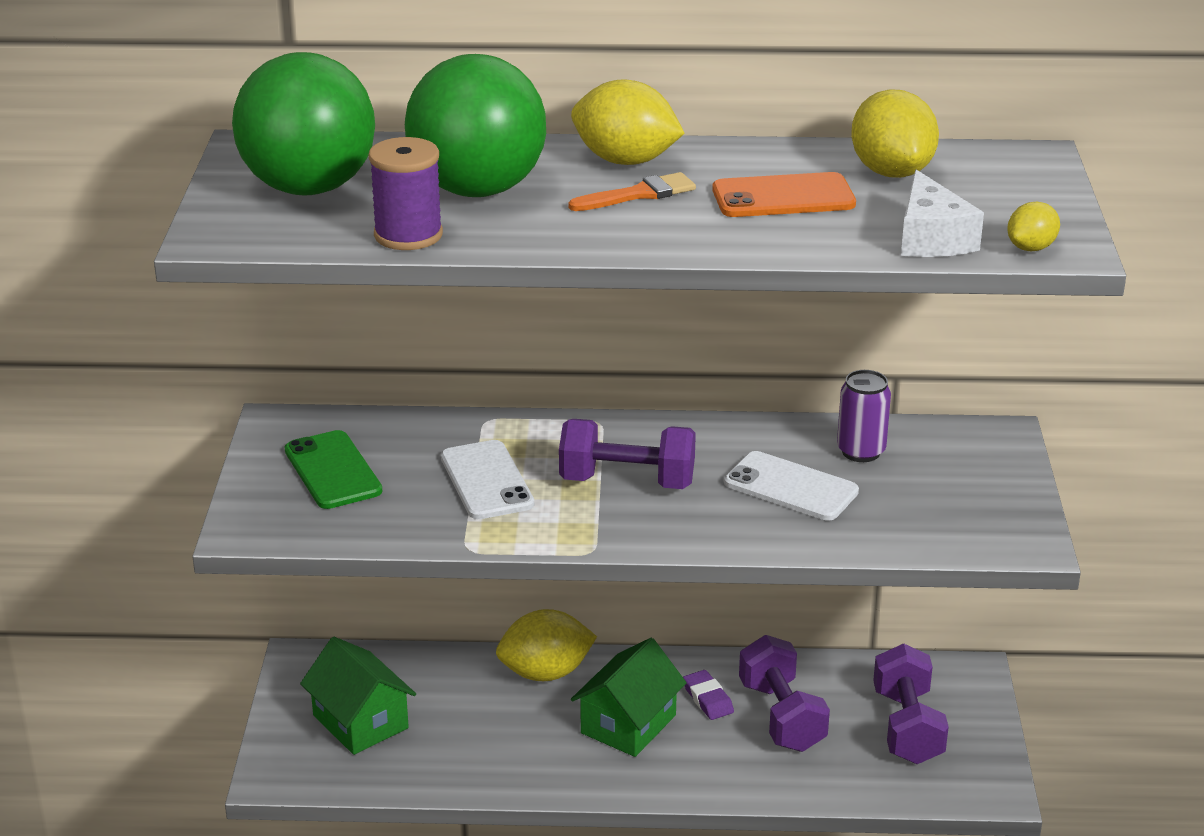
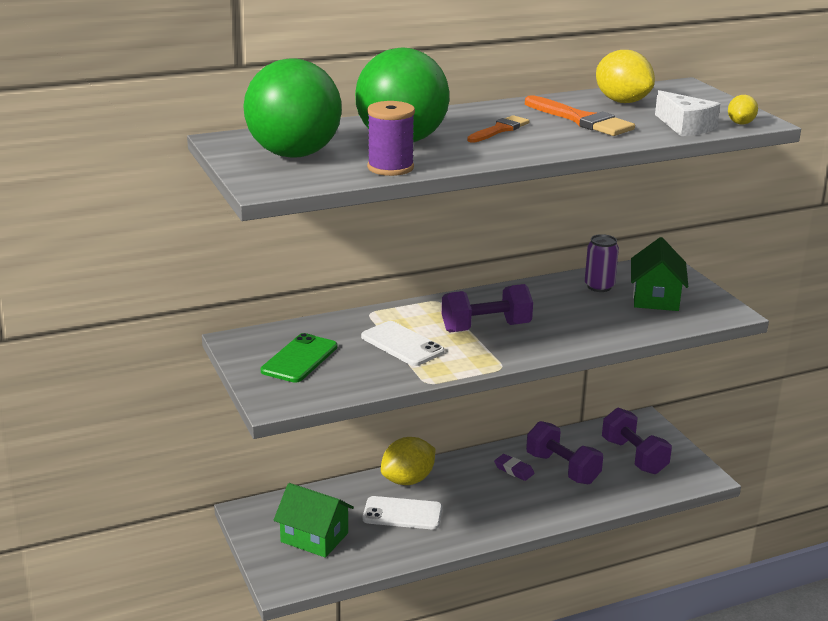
camera: 25 degrees left, 5 degrees down
(333, 471) = (299, 359): green phone -> green phone turned 75 degrees clockwise
(625, 161) = (469, 116): yellow lemon -> none
(628, 724) = (479, 495): green house -> green house (655, 298)
(783, 197) = (581, 120): orange phone -> orange brush
(791, 487) = (580, 311): white phone -> white phone (402, 514)

